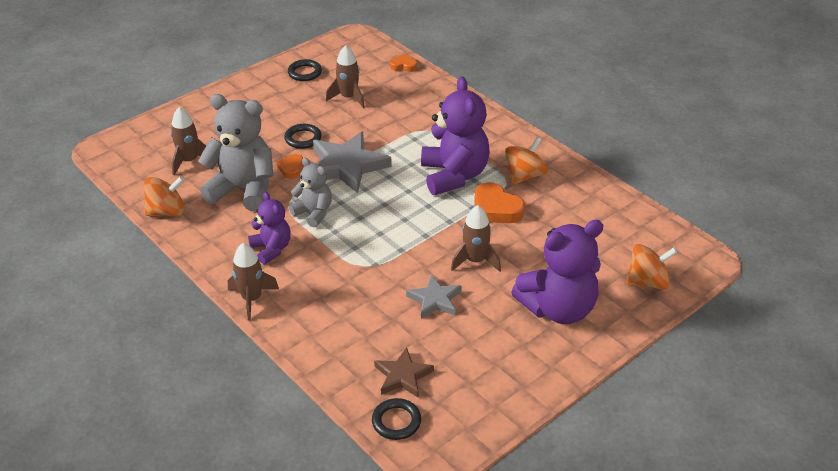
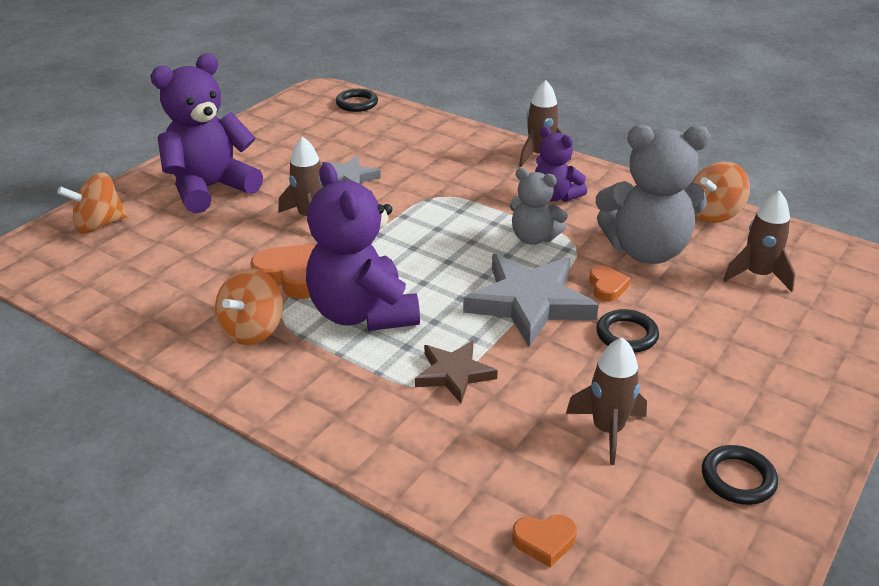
camera: 165 degrees right, 5 degrees down
(402, 376) = (361, 126): brown star -> brown star (454, 374)

